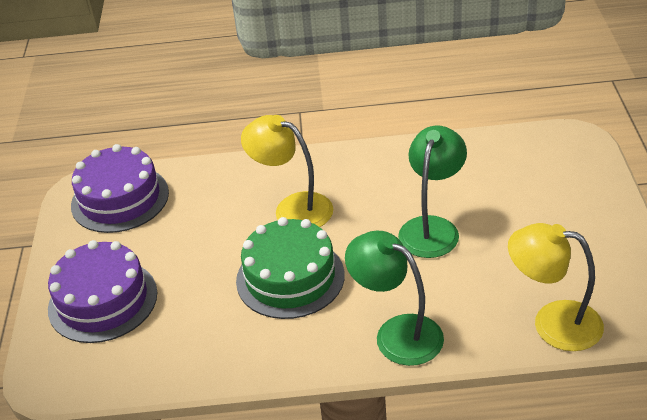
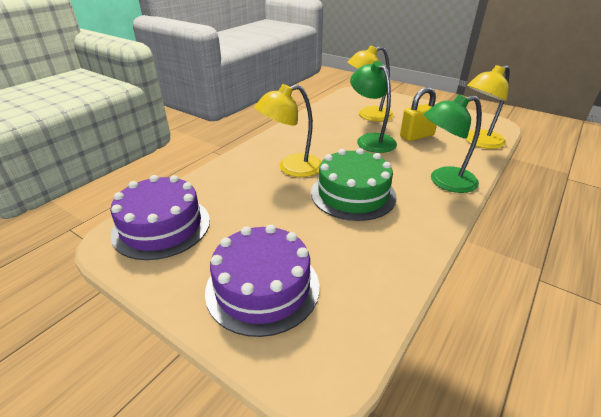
camera: 55 degrees left, 5 degrees down
(495, 260) = (416, 136): none -> yellow padlock
(503, 190) = (368, 115): none -> yellow lamp

